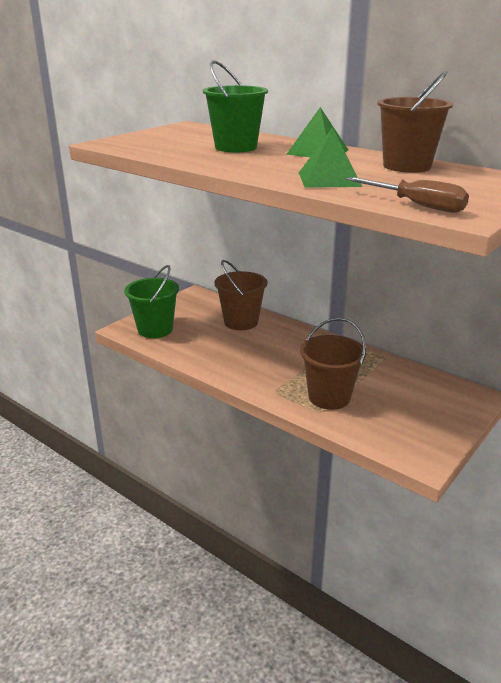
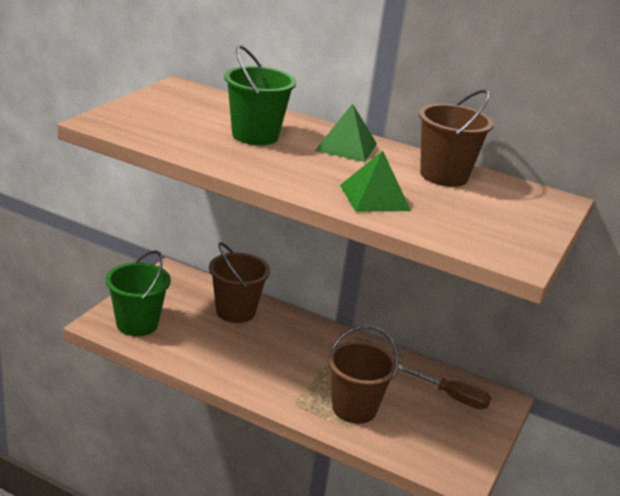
camera: 15 degrees left, 0 degrees up
(417, 205) = (471, 242): brown screwdriver -> brown screwdriver (452, 397)

